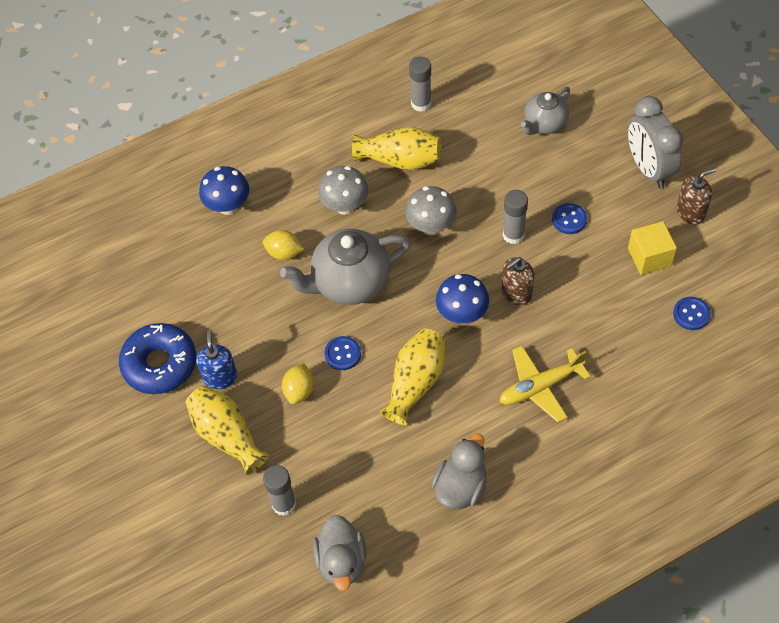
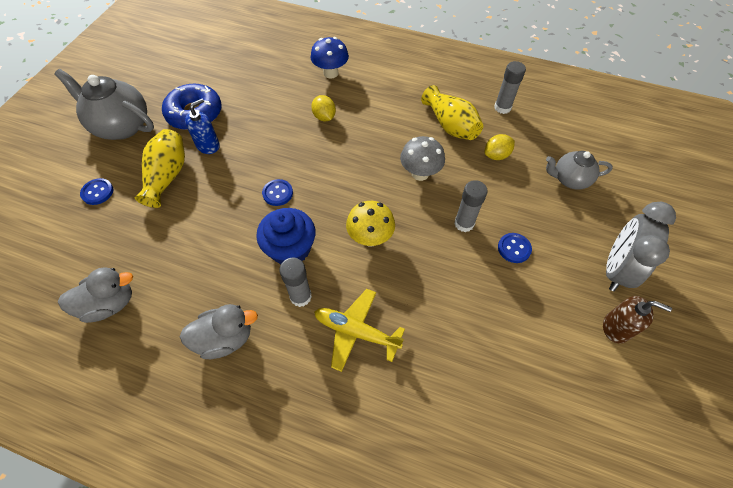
camera: 45 degrees right, 0 degrees up
(284, 504) = (136, 239): grey glue stick -> grey glue stick (300, 296)
(299, 391) = (230, 190): yellow lemon -> yellow lemon (496, 155)
(341, 561) = (109, 304): grey duck -> grey duck turned 150 degrees counterclockwise
(345, 206) = (387, 122): grey mushroom -> none
(350, 283) = (334, 161): grey teapot -> grey teapot (122, 126)
(415, 383) = (290, 249): yellow vase -> blue cupcake
(462, 314) = (370, 238): blue mushroom -> yellow mushroom
(516, 293) = (420, 259): brown soap dispenser -> none
(649, 257) = (543, 327): yellow cube -> none
(691, 314) = (527, 400): blue button -> blue button (97, 192)

